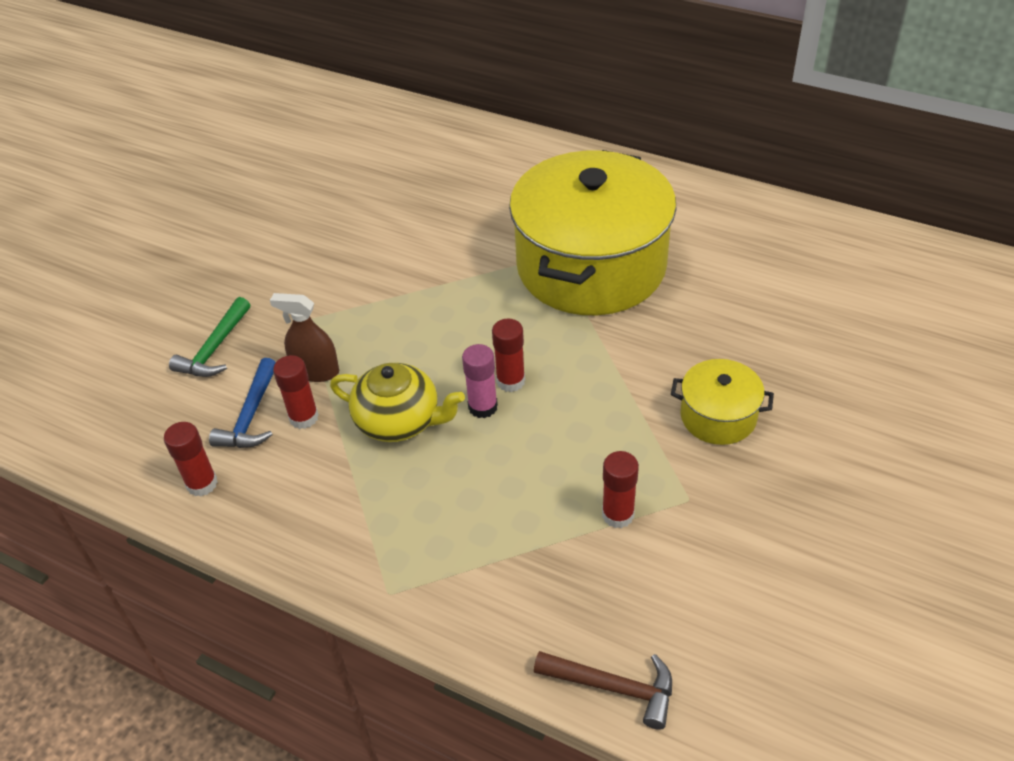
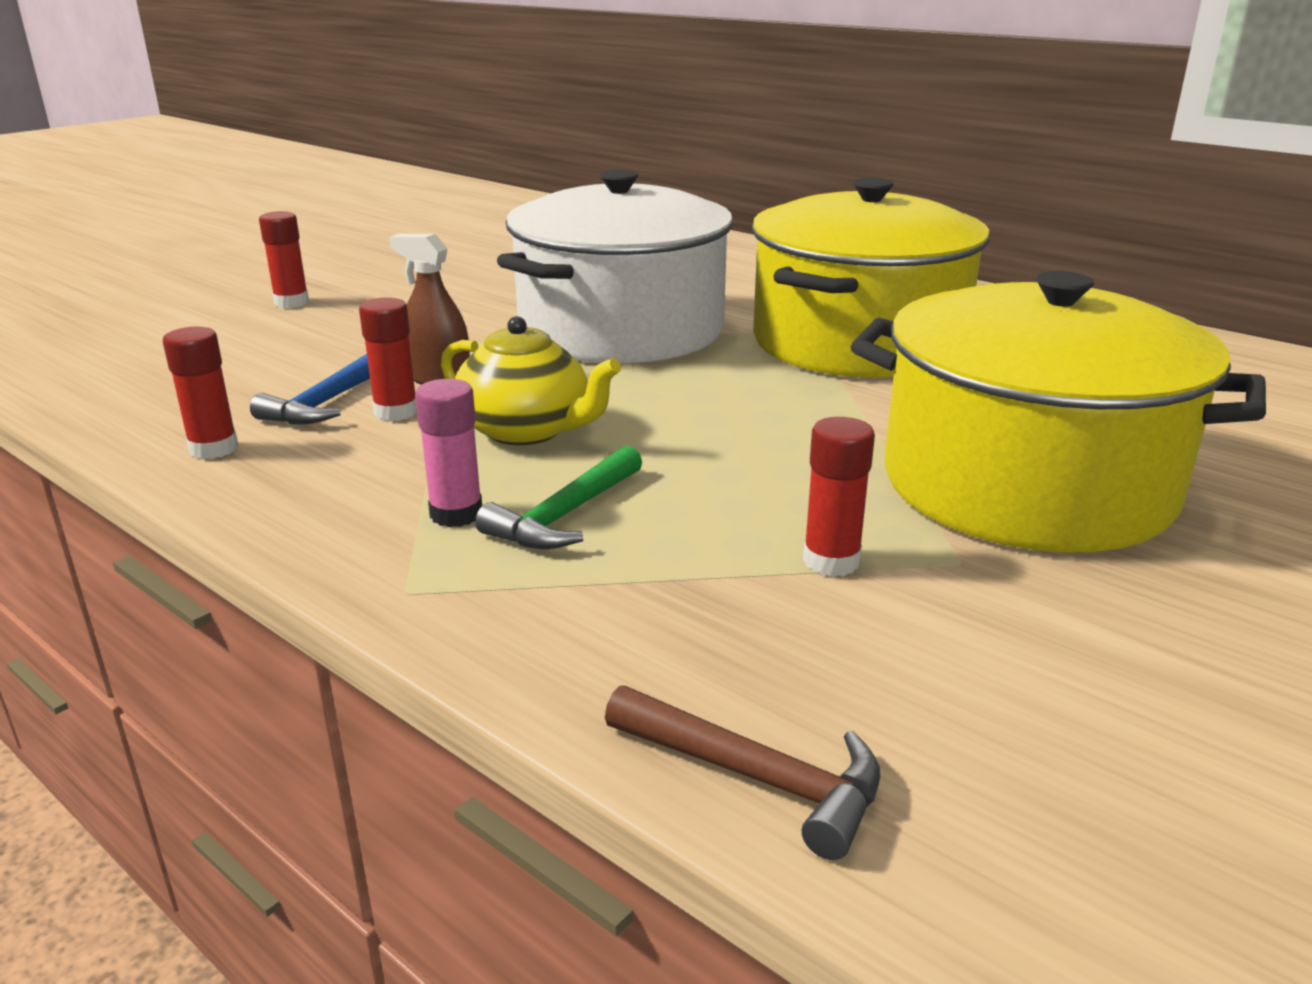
camera: 10 degrees right, 20 degrees down
(215, 349) = (322, 349): green hammer -> green hammer (565, 515)
(421, 280) = (621, 330): none -> white pot
(483, 407) = (655, 433): pink glue stick -> pink glue stick (456, 514)
(510, 381) = (706, 416): red glue stick -> red glue stick (291, 302)
(718, 416) = (1026, 485): yellow pot -> yellow pot, size x2.26

